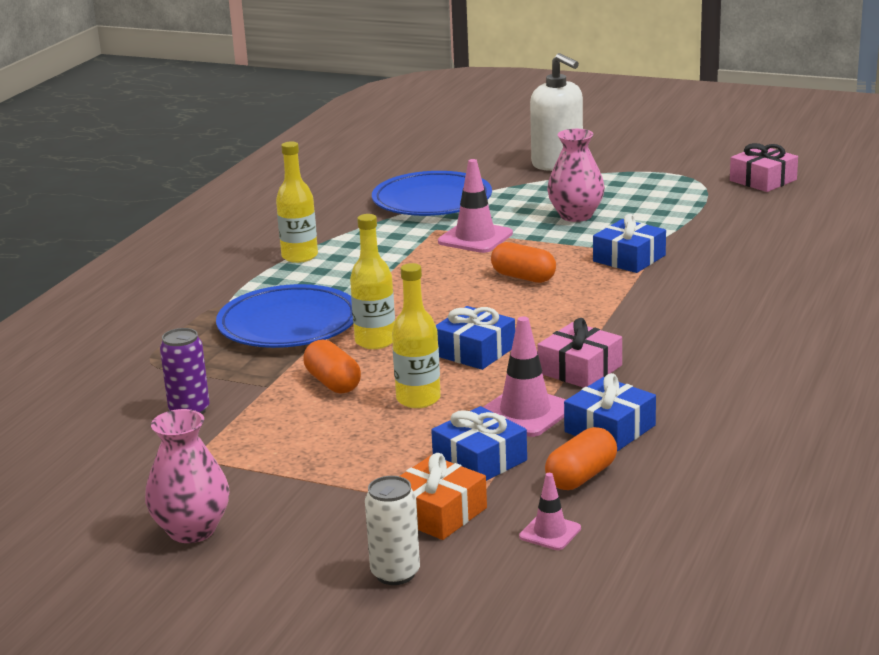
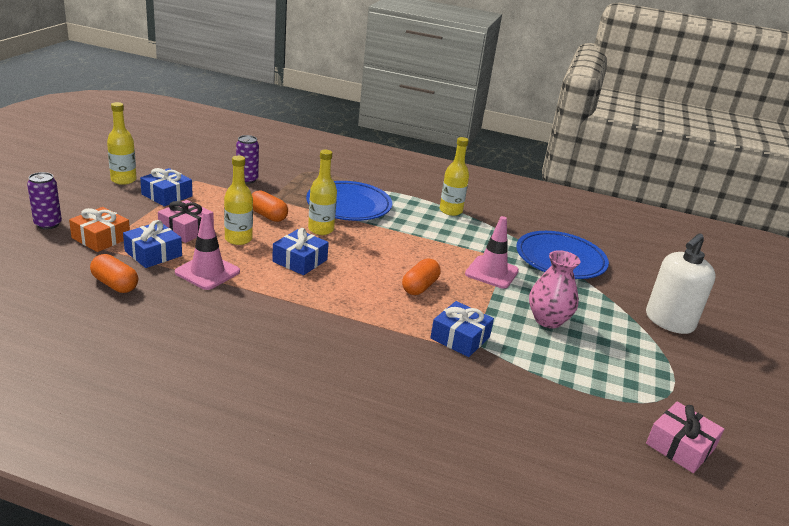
camera: 80 degrees right, 5 degrees up
(192, 530) = (123, 180): pink vase -> yellow bottle
(333, 383) = (268, 215): orange capsule -> orange capsule turned 75 degrees clockwise
(395, 573) = (48, 224): white can -> purple can
(550, 532) = (57, 269): pink traffic cone -> none
(580, 369) = (263, 297): pink gift -> pink gift (186, 229)
(610, 429) = (172, 300): blue gift -> blue gift (167, 195)

